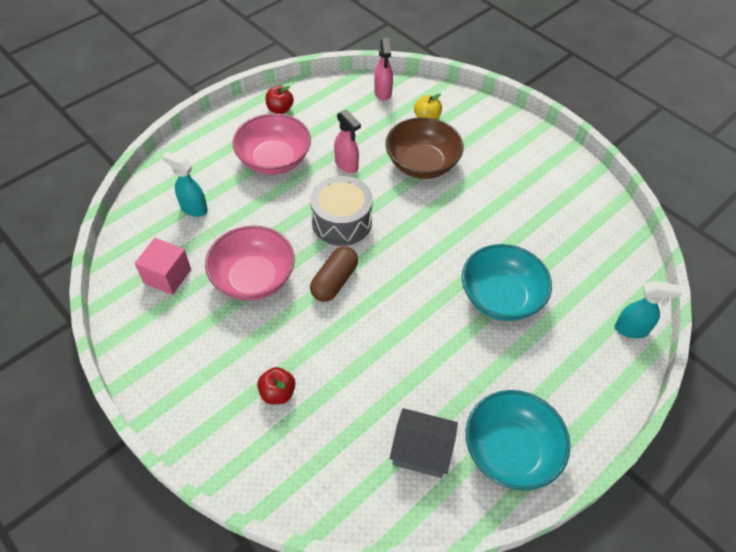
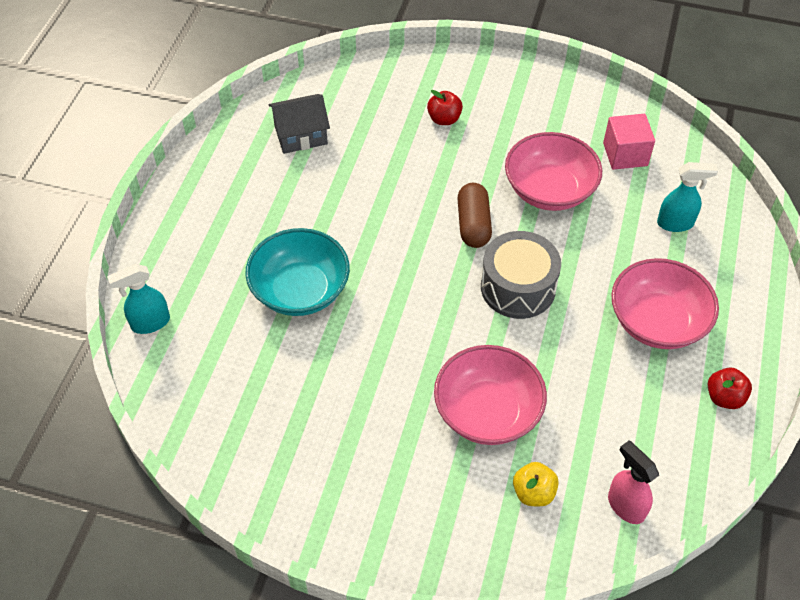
camera: 150 degrees right, 0 degrees up
(346, 165) = (572, 360): pink spray bottle -> none
(422, 164) = (487, 412): brown bowl -> pink bowl
(510, 451) = (228, 167): turquoise bowl -> none

